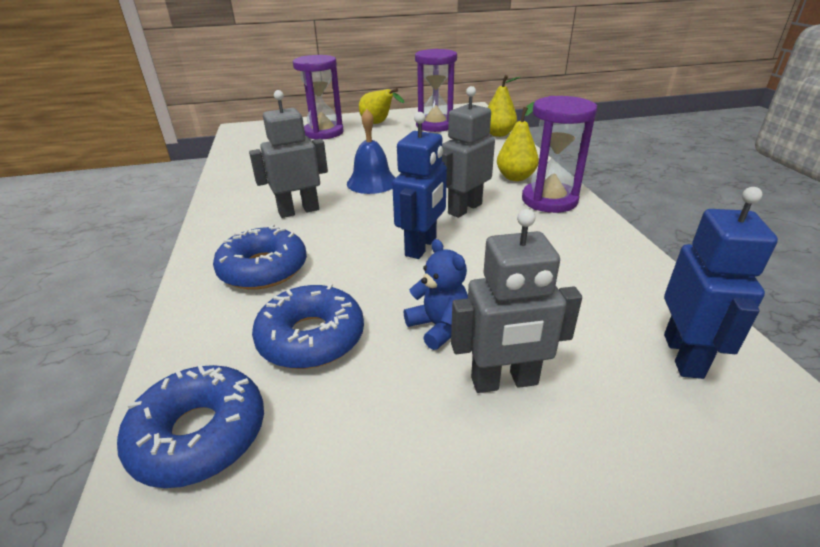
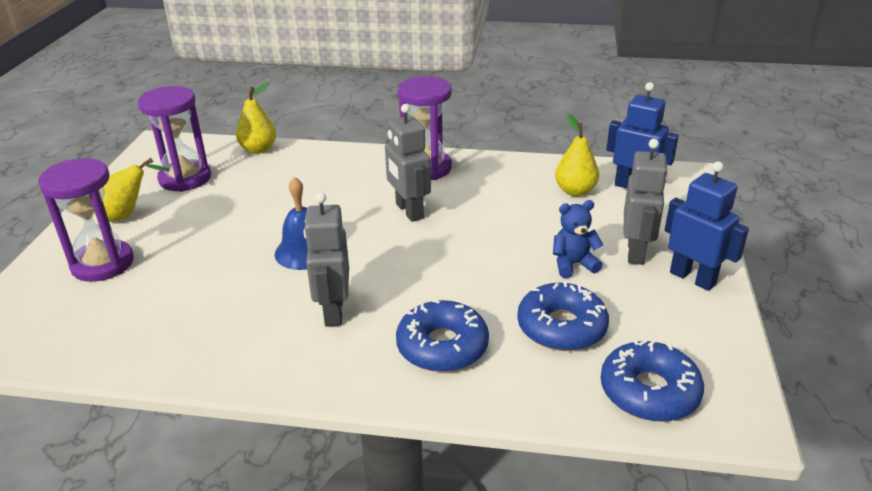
camera: 70 degrees left, 0 degrees up
(421, 247) = (460, 248): blue robot -> blue robot (693, 278)
(515, 177) = (369, 170): yellow pear -> yellow pear (575, 191)

